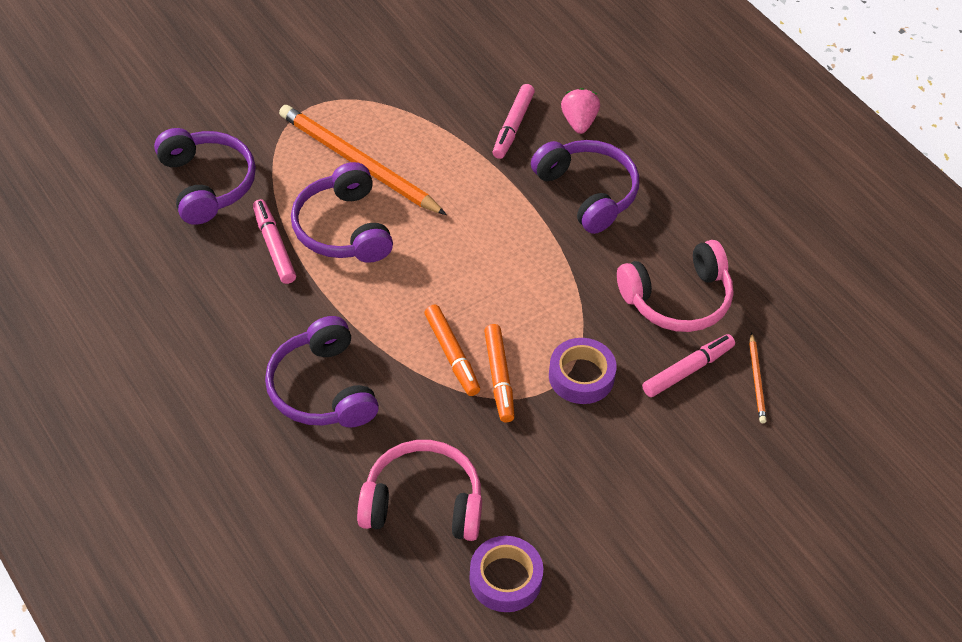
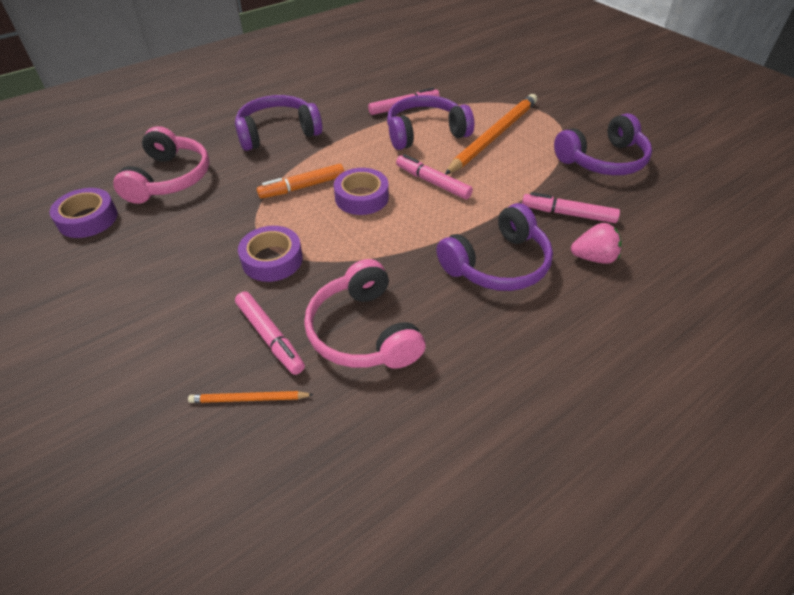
camera: 90 degrees right, 5 degrees down
(207, 184) = (455, 80): purple headphones -> purple headphones (603, 160)
(451, 230) = (433, 183): none -> pink marker
(476, 297) = (361, 197): none -> purple tape
(499, 377) = (278, 212): orange marker -> none

